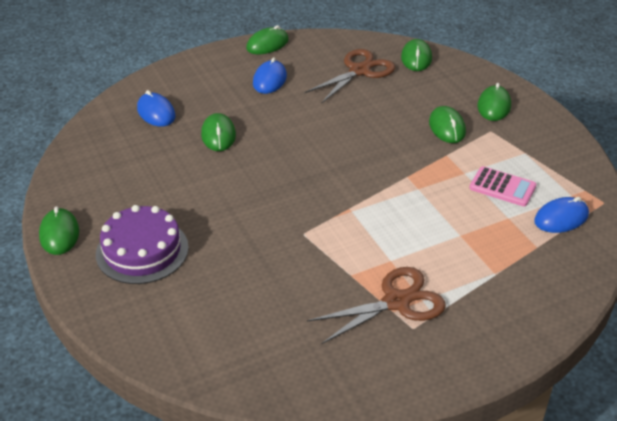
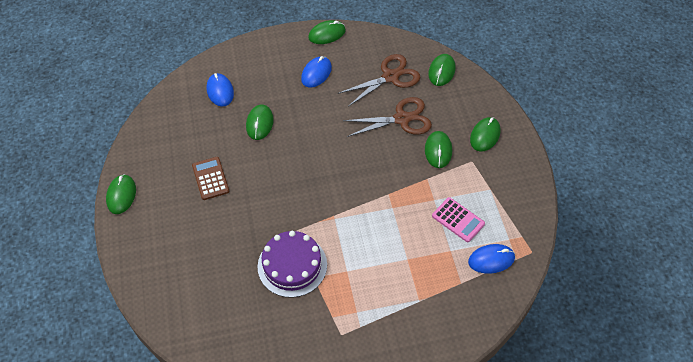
camera: 15 degrees right, 15 degrees up
(142, 250) = (174, 223): purple cake -> purple cake (292, 265)
(175, 198) = (210, 178): none -> brown calculator
(396, 302) = (337, 309): brown scissors -> brown scissors (402, 119)

